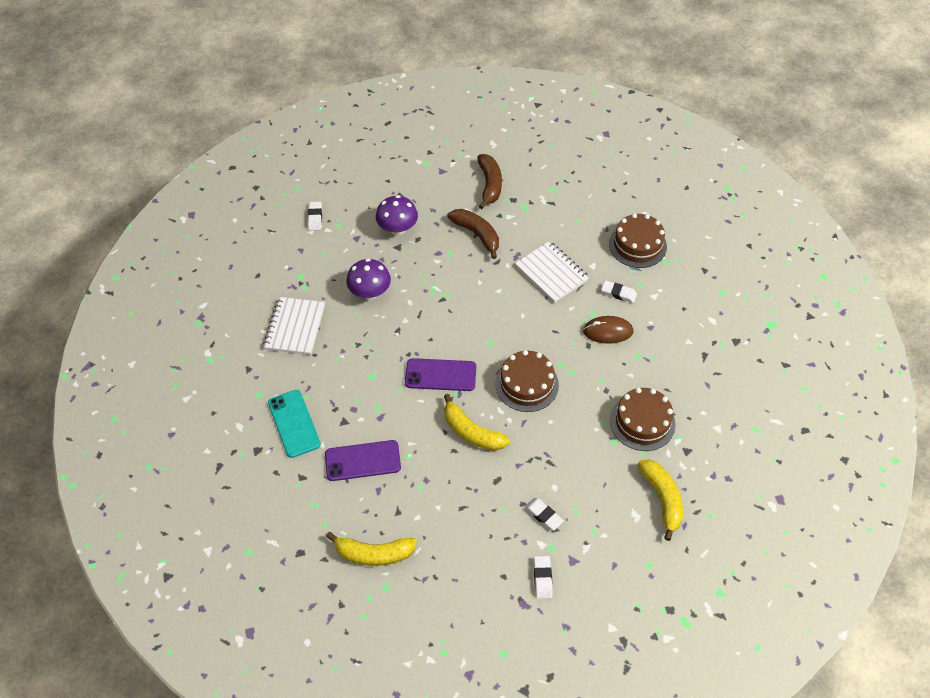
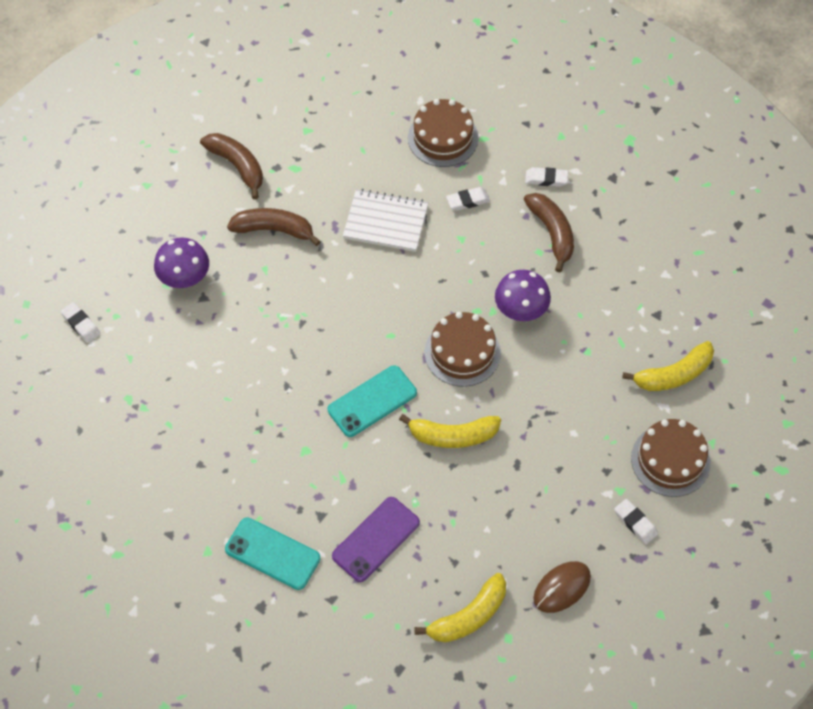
camera: 40 degrees left, 5 degrees up
(295, 327) = (176, 456): white notebook -> none
(370, 292) = (221, 366): purple mushroom -> purple mushroom (521, 310)
(440, 375) = (372, 401): purple phone -> turquoise phone
(543, 515) = (587, 466): white eraser -> white eraser (546, 179)
(607, 331) = (491, 247): brown mouse -> brown mouse (562, 588)
(642, 422) = (597, 315): brown cake -> brown cake (670, 460)
(658, 349) = (552, 233): none -> brown banana
(662, 499) = (673, 375): yellow banana -> yellow banana turned 120 degrees clockwise

